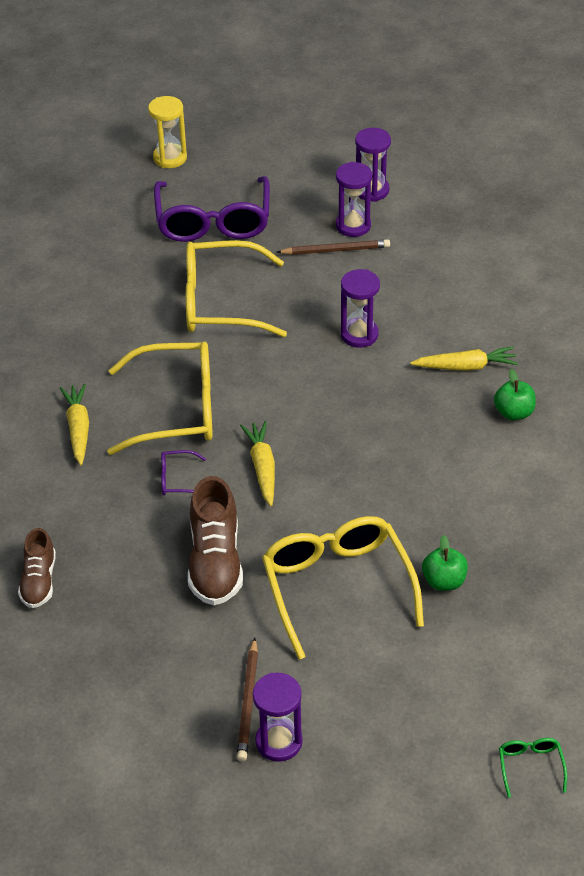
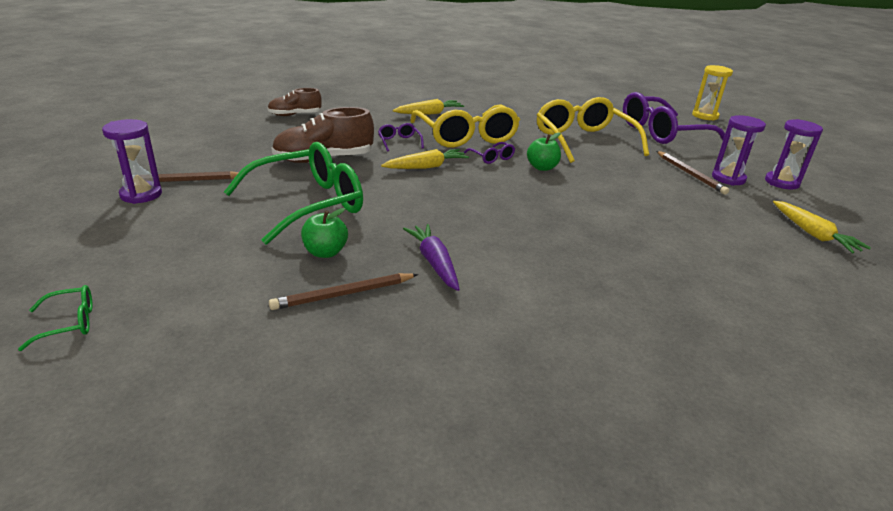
camera: 70 degrees right, 15 degrees down
(250, 402) = (492, 158): none -> purple glasses
(337, 586) = (308, 204): yellow glasses -> green glasses
(359, 334) = (603, 191): purple hourglass -> none
(466, 366) = (614, 243): yellow carrot -> yellow carrot (813, 234)
(477, 503) = (434, 263): none -> purple carrot
(513, 413) = (574, 275): green apple -> green apple (542, 167)
(517, 575) = (344, 294): none -> brown pencil

